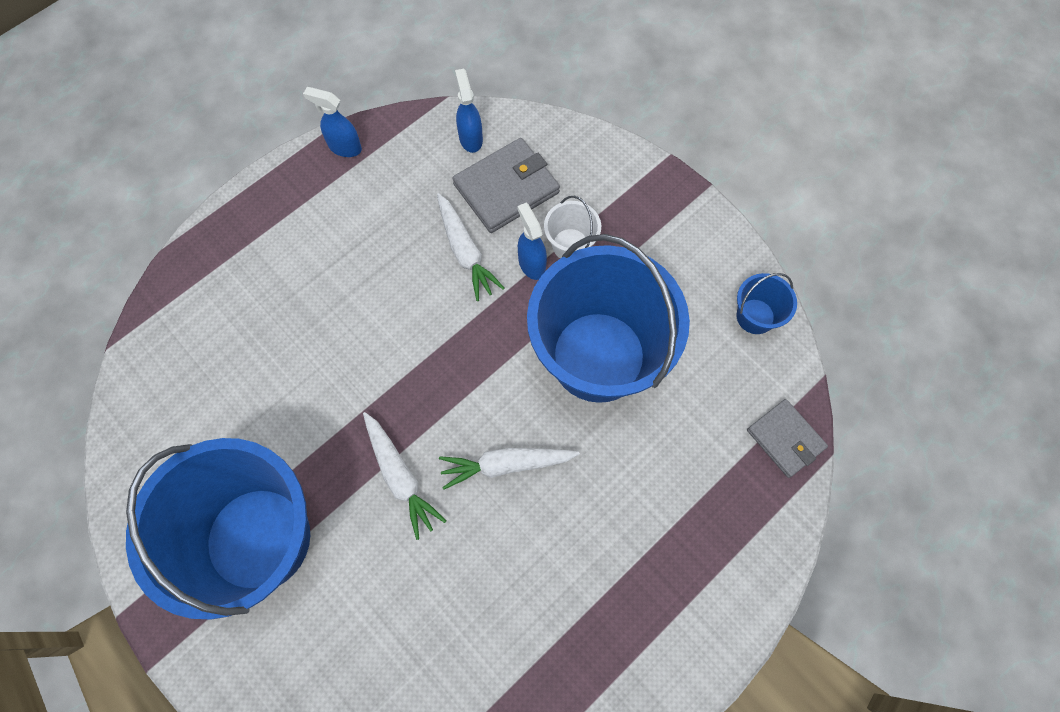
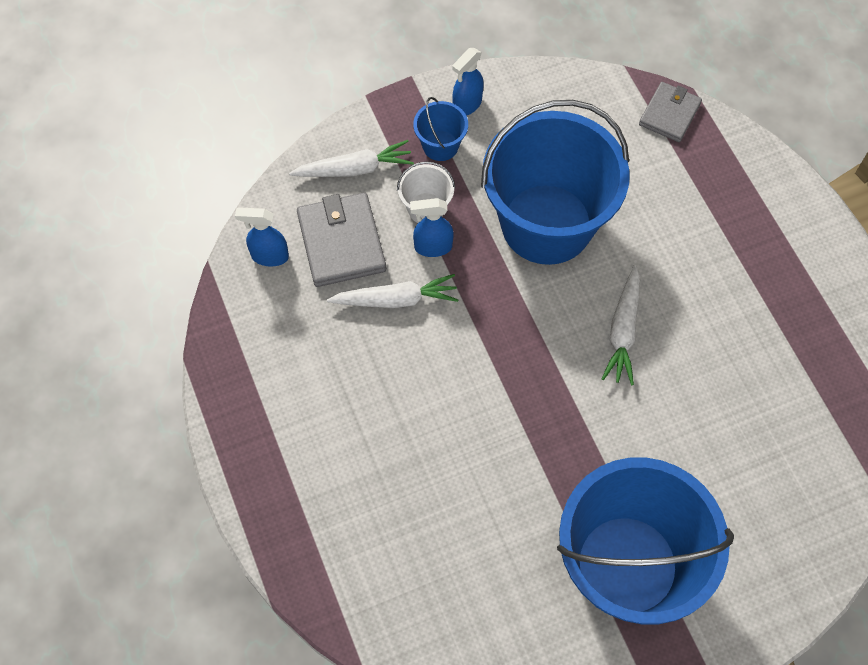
camera: 70 degrees left, 5 degrees down
(344, 147) = (224, 377): blue spray bottle -> blue spray bottle (467, 105)
(400, 476) = (605, 423): white carrot -> white carrot (354, 169)
(755, 316) = (553, 93): blue bucket -> blue bucket (440, 145)
(785, 439) = (669, 114): grey wallet -> grey wallet turned 45 degrees counterclockwise

